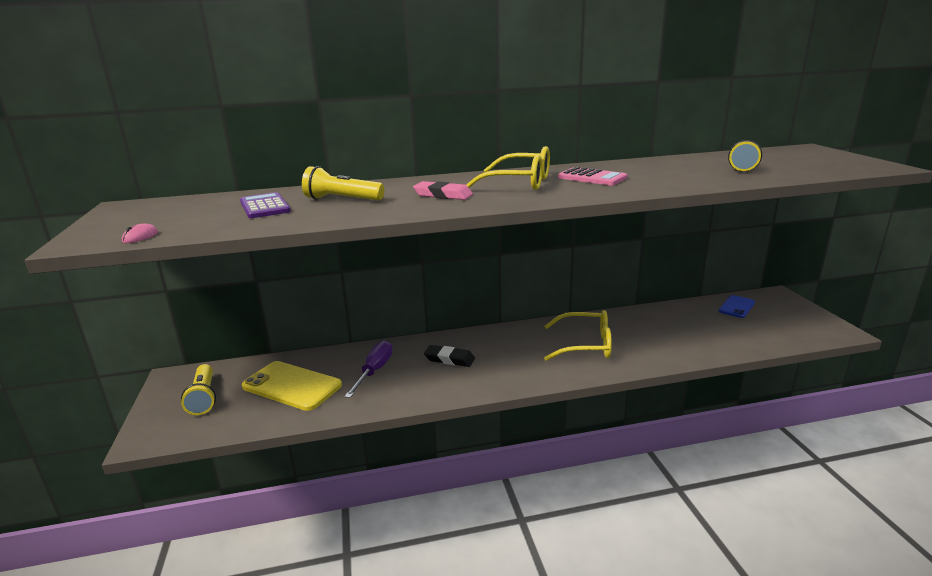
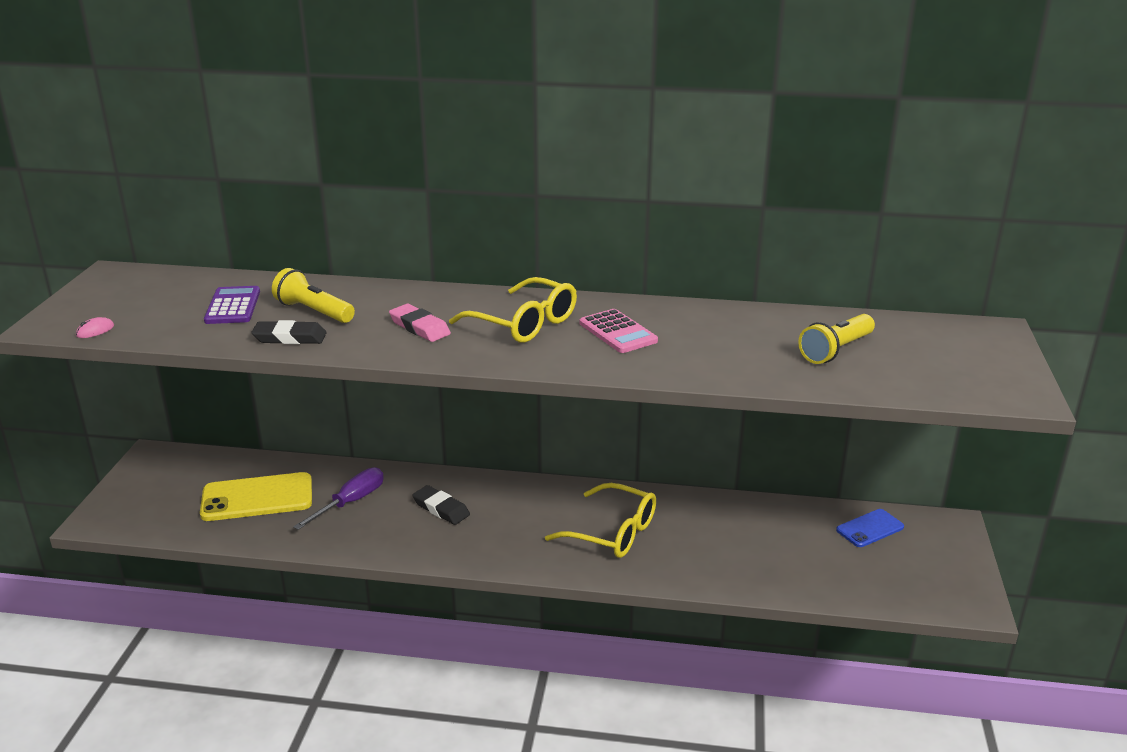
camera: 20 degrees right, 5 degrees up
(204, 398) = (168, 489): yellow flashlight -> none
(292, 386) = (257, 498): yellow phone -> yellow phone turned 60 degrees counterclockwise
(340, 214) = (290, 337): none -> black eraser

